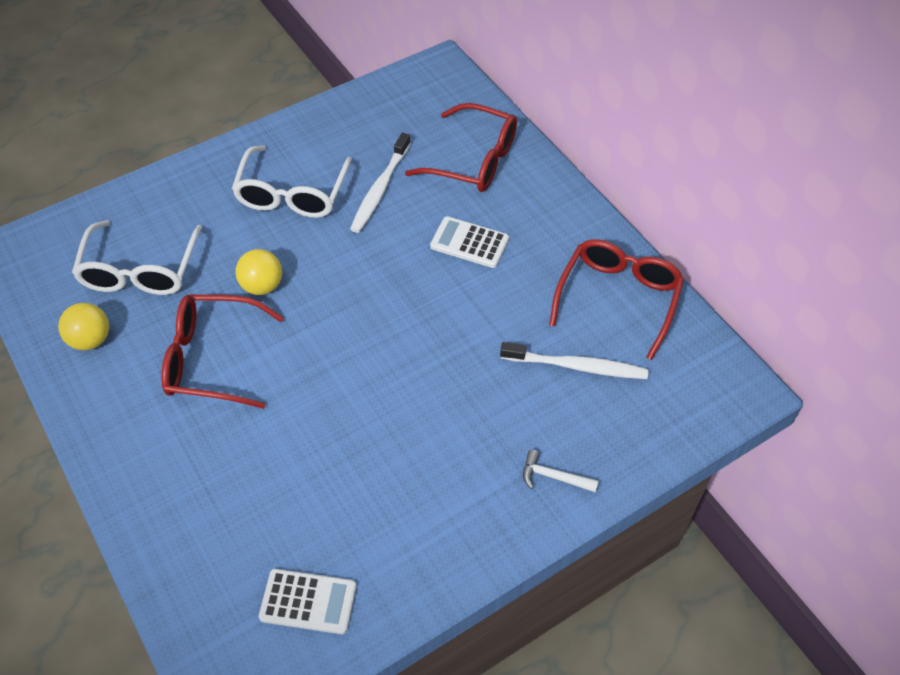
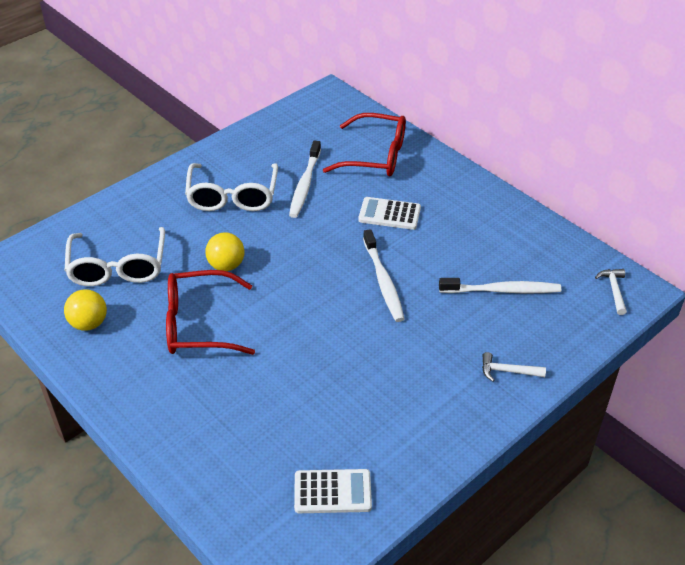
camera: 10 degrees left, 10 degrees down
(438, 333) = (383, 281): none -> white toothbrush
(618, 298) = (520, 238): red glasses -> none
(713, 386) = (614, 290): none -> white hammer

